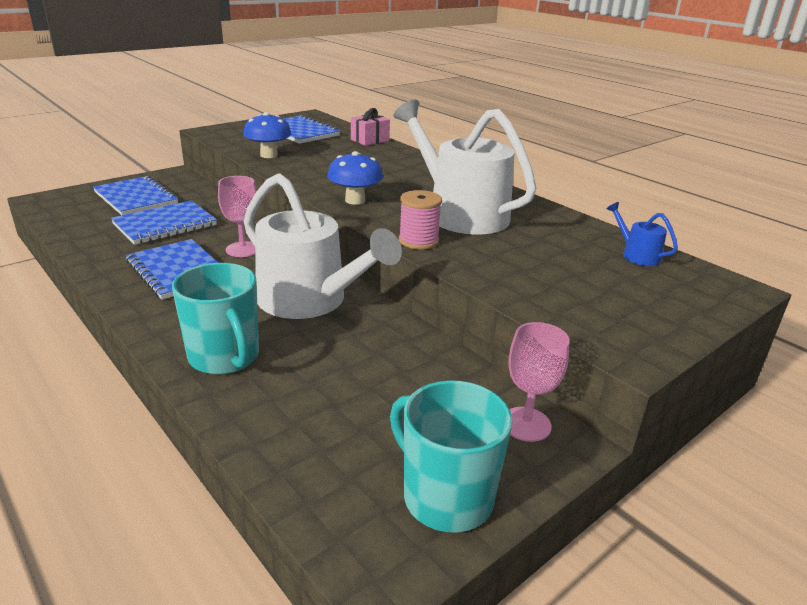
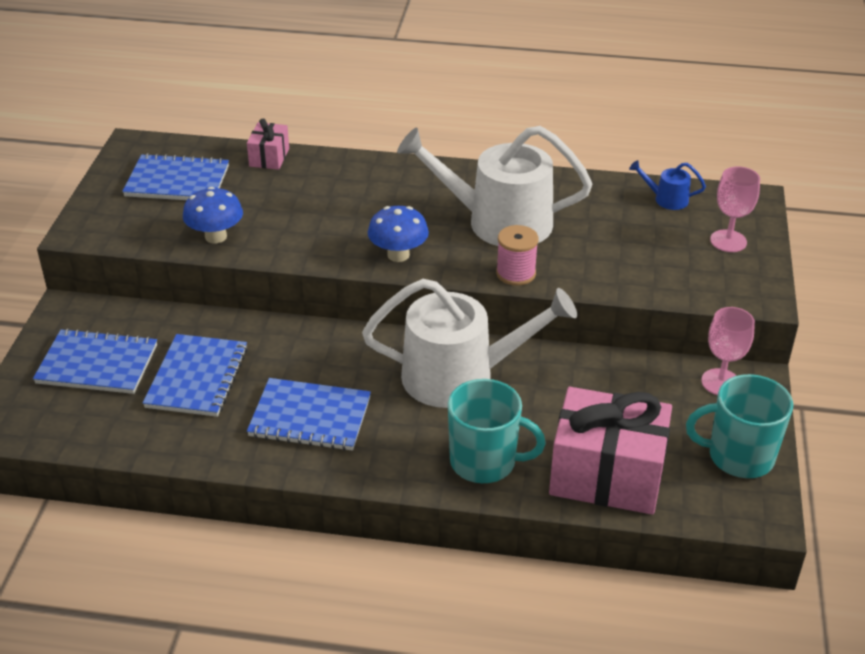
camera: 40 degrees left, 10 degrees up
(243, 249) = (320, 360): pink goblet -> pink goblet (728, 241)
(294, 426) = (606, 475): none -> pink gift

